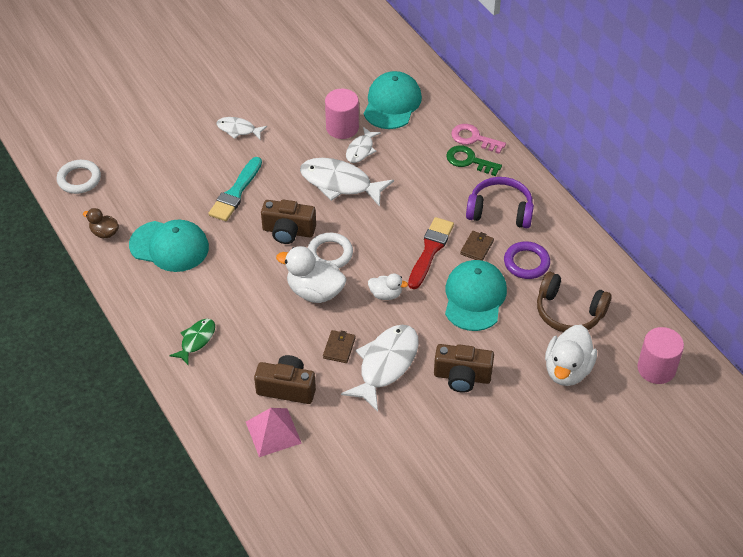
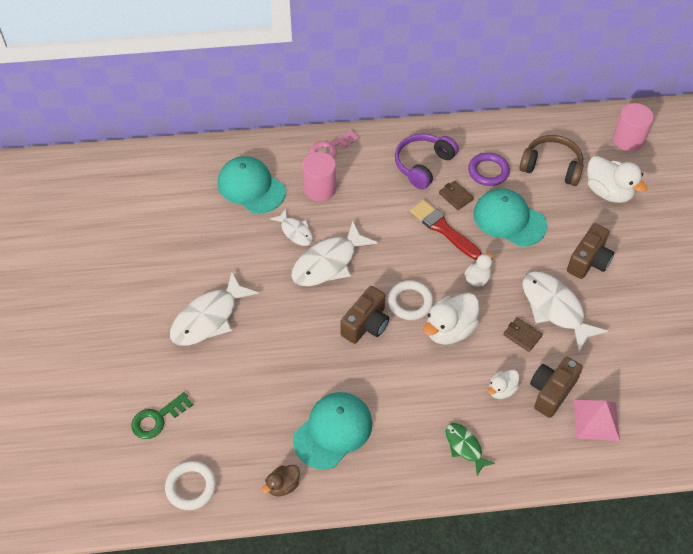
camera: 65 degrees left, 5 degrees up
(236, 192) = (292, 349): turquoise brush -> none
(238, 129) = (208, 318): white fish -> white fish, size x1.80
(269, 350) = (501, 390): none -> white duck
(342, 127) = (258, 235): pink cylinder -> pink cylinder (319, 189)
(469, 160) = (354, 162): green key -> green key (157, 419)
(569, 312) = (551, 167): brown headphones -> brown headphones turned 120 degrees counterclockwise

